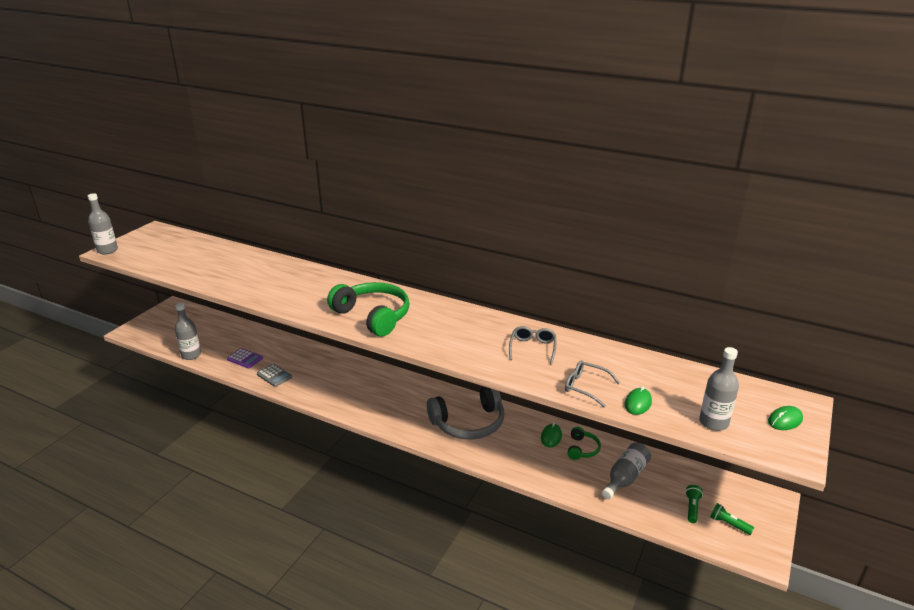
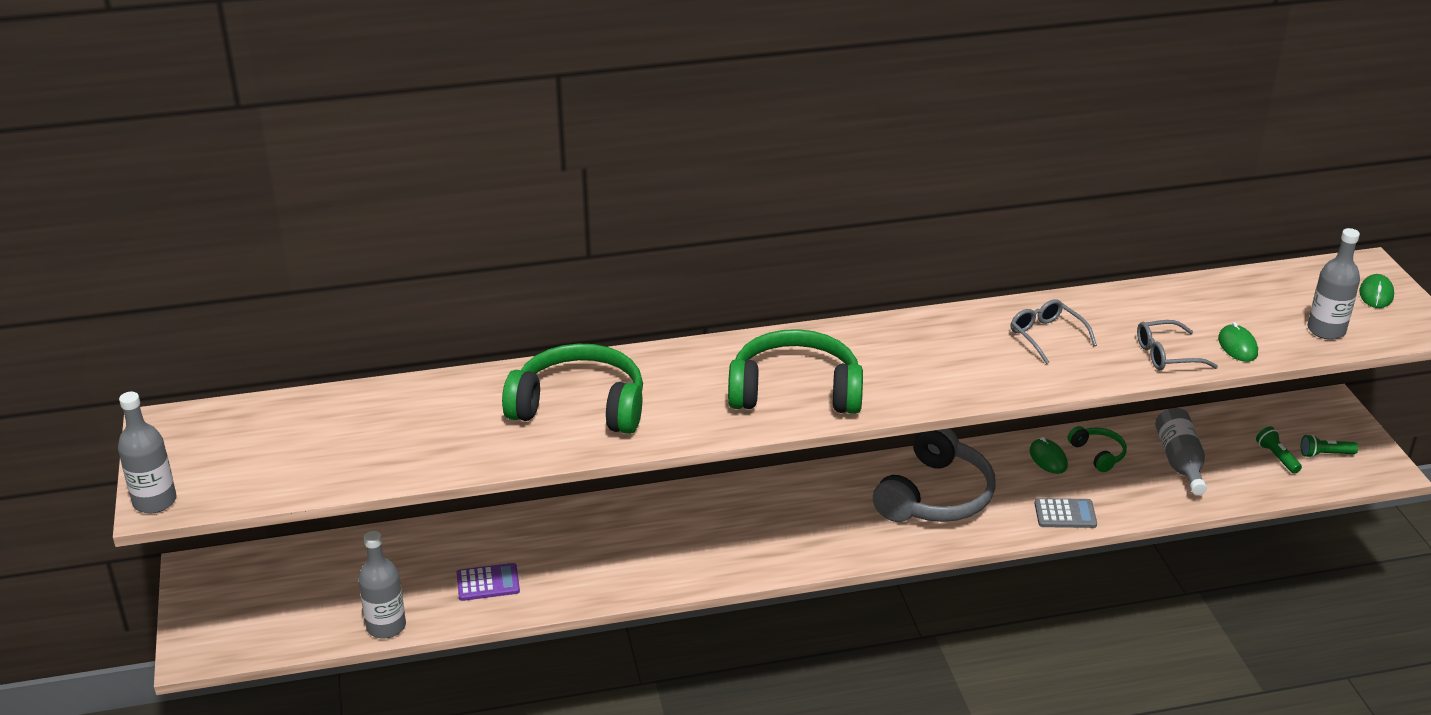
camera: 40 degrees left, 5 degrees up
(274, 376) = (578, 581): grey calculator -> grey calculator (1065, 514)
(283, 283) = (580, 406): none -> green headphones

